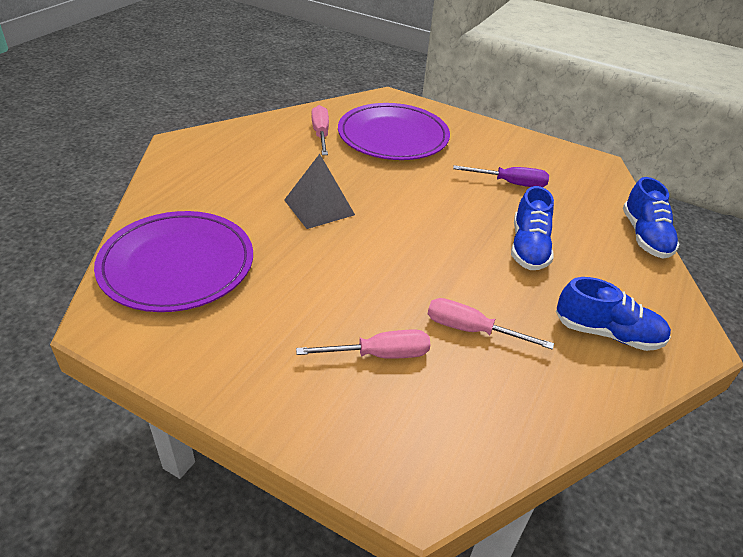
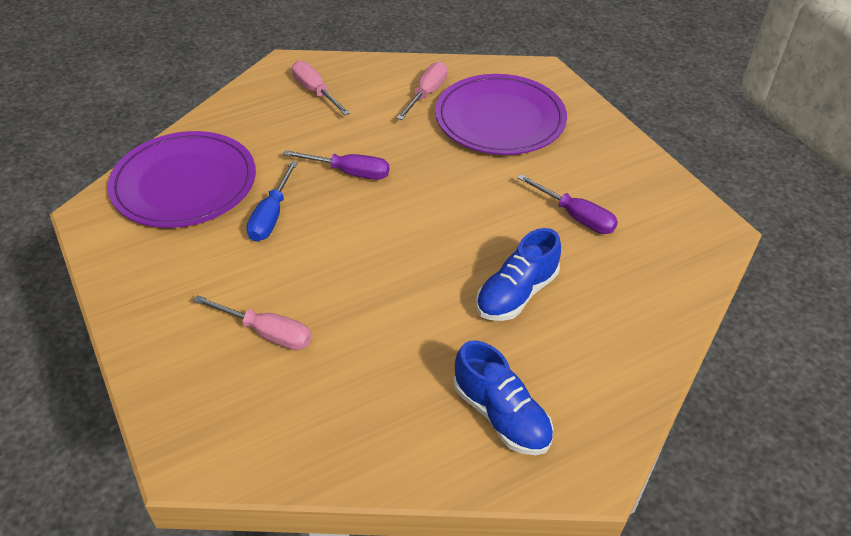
camera: 35 degrees right, 5 degrees up
(287, 262) = (271, 216): none -> blue screwdriver
(319, 207) = (349, 172): grey pyramid -> purple screwdriver
(471, 330) = (368, 349): pink screwdriver -> pink screwdriver (315, 92)
(644, 236) = (671, 336): blue shoe -> none

